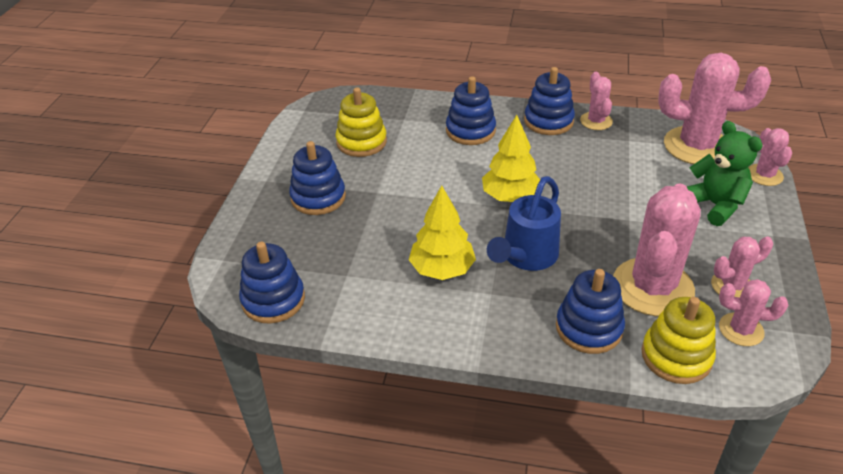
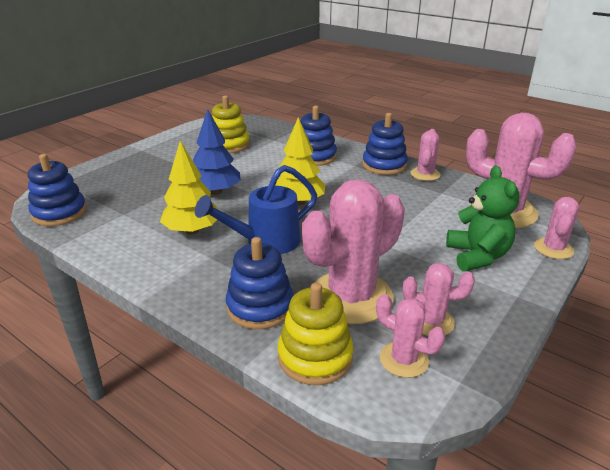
camera: 25 degrees right, 10 degrees down
(318, 197) = (162, 167): blue stacking toy -> none
(415, 212) = (216, 192): none -> blue tree

